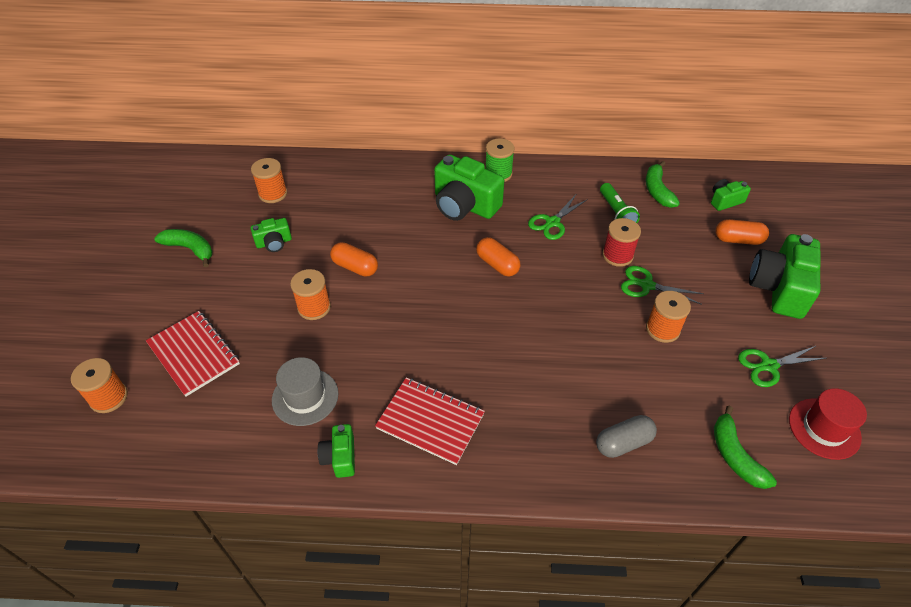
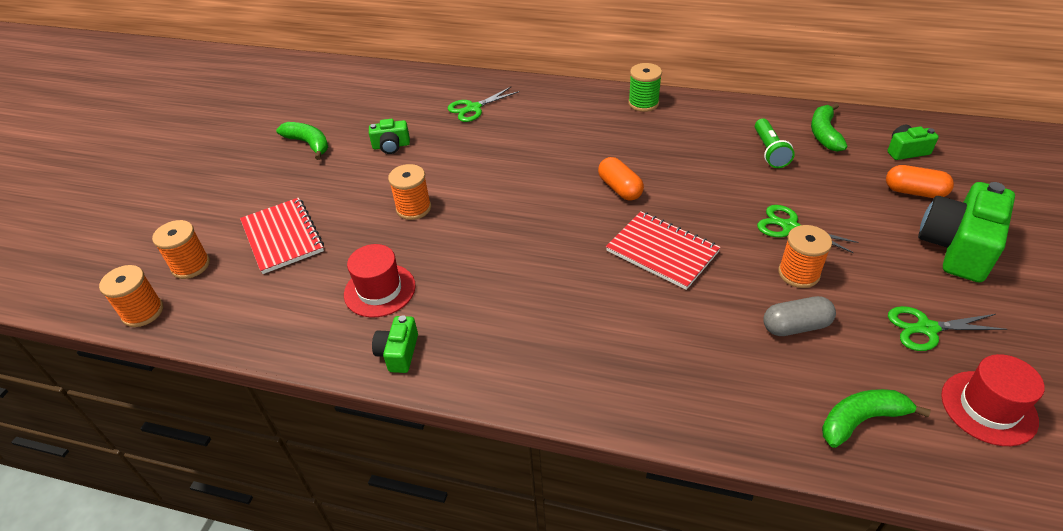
camera: 15 degrees right, 5 degrees down
(273, 194) = (403, 103): orange spool -> orange spool (143, 312)
(305, 397) = (380, 290): grey hat -> red hat
(355, 267) = (466, 176): orange capsule -> none
(430, 421) = (504, 332): red notebook -> red notebook (662, 251)
(464, 205) = (598, 129): green camera -> none
(552, 222) = (692, 154): green scissors -> green scissors (473, 108)
(617, 255) = (761, 193): red spool -> none
(623, 443) = (722, 385): grey capsule -> grey capsule (795, 326)
(735, 455) = (861, 420): green banana -> green banana turned 75 degrees clockwise

